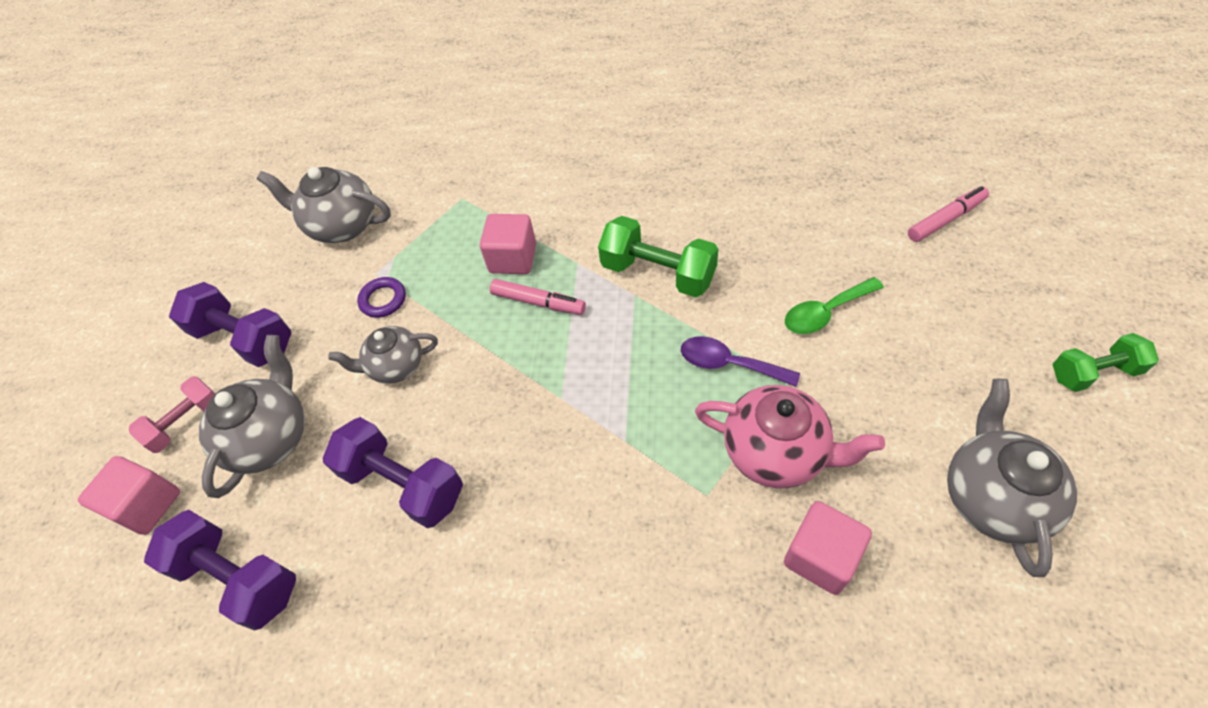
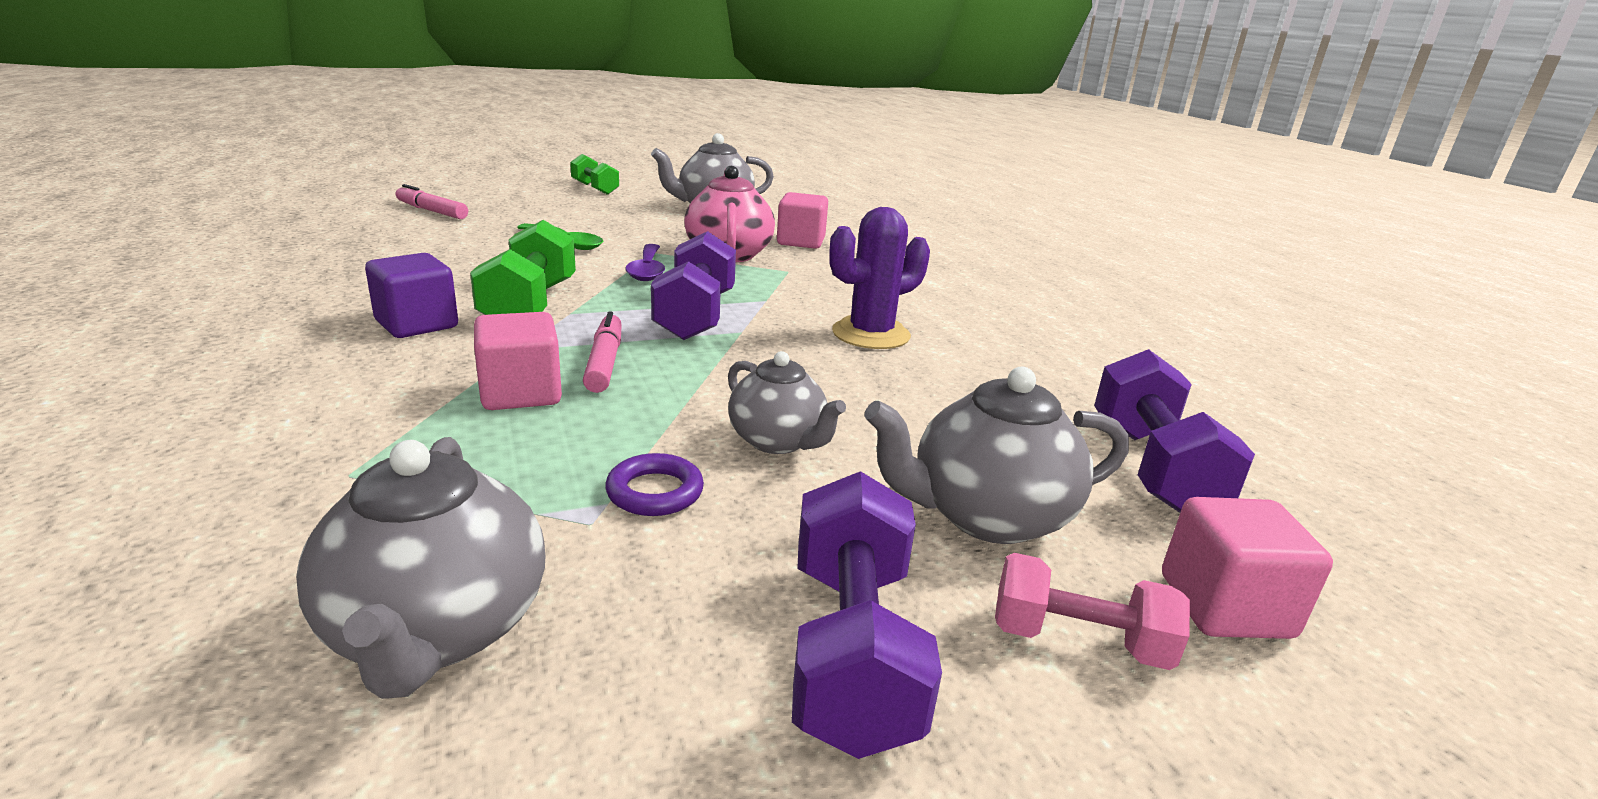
camera: 125 degrees left, 30 degrees down
(403, 484) = (925, 393): purple dumbbell -> purple dumbbell (695, 316)
(518, 498) = (871, 334): none -> purple cactus
(636, 215) = (417, 324): none -> purple cube

